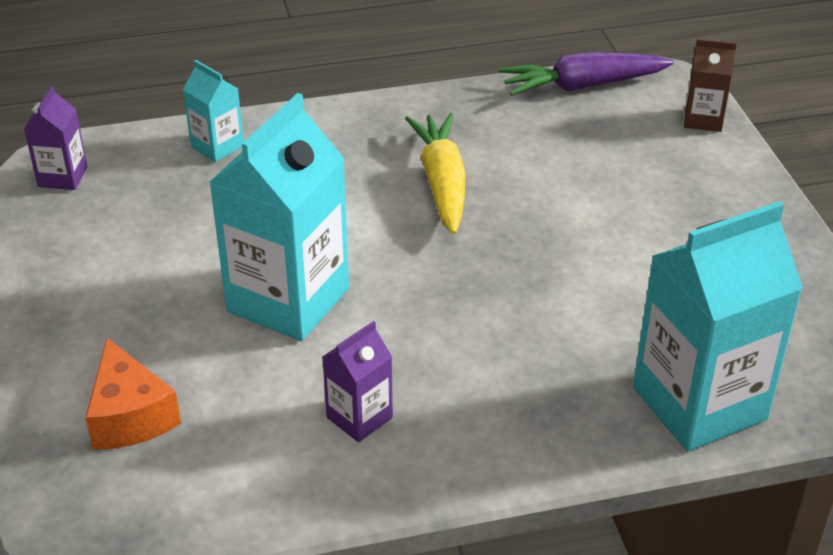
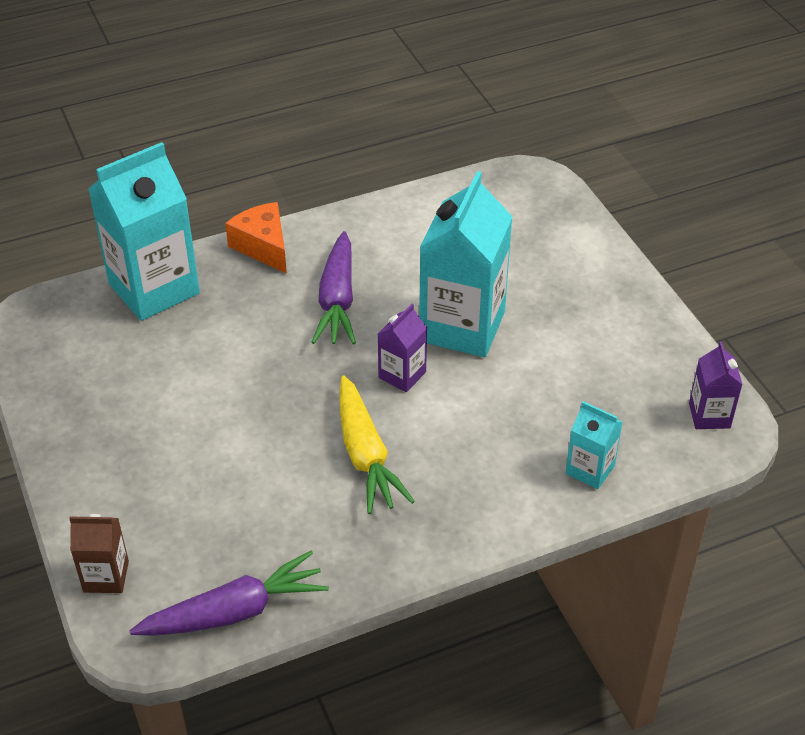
camera: 170 degrees right, 5 degrees up
(130, 416) = (534, 236): orange cheese -> orange cheese (263, 247)
(359, 417) = (384, 252): purple carton -> purple carton (402, 375)
(441, 354) = (337, 300): none -> purple carrot

